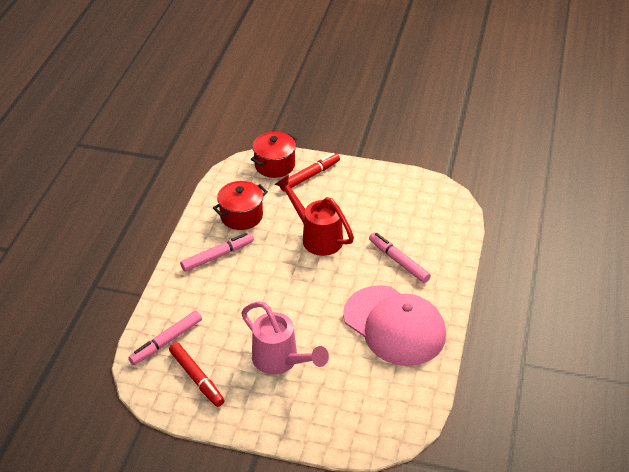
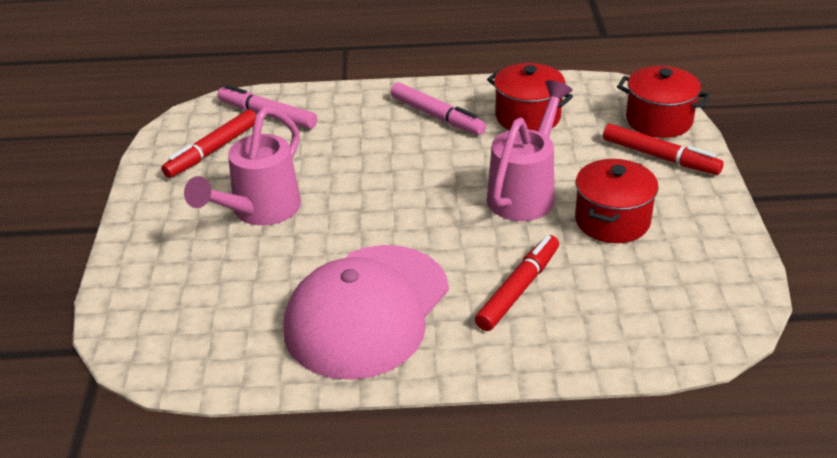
camera: 75 degrees right, 5 degrees down
(316, 237) = (526, 192): red watering can -> pink watering can
(357, 211) = (612, 221): none -> red pot
(398, 261) = (518, 289): pink marker -> red marker

